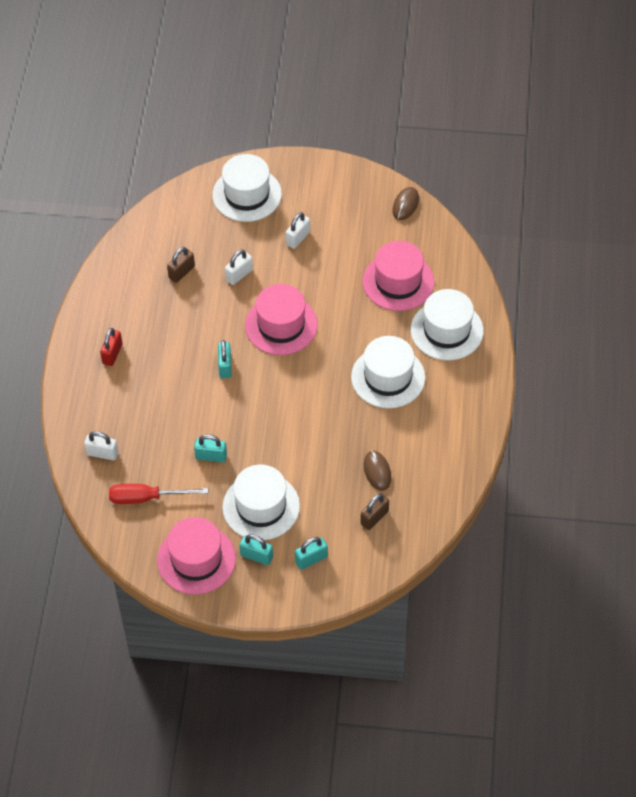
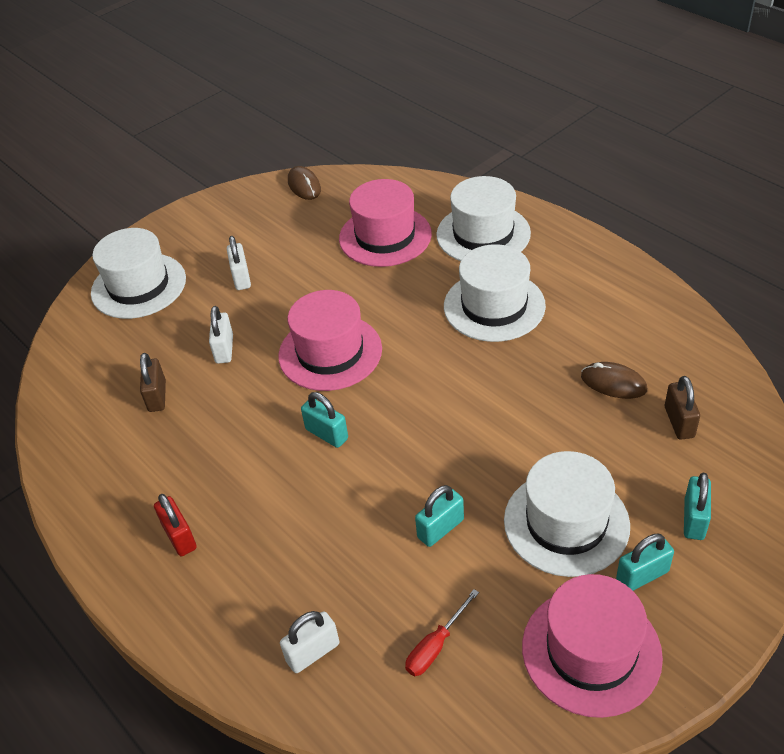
camera: 45 degrees left, 10 degrees down
(146, 498) = (435, 646): red screwdriver -> red screwdriver, size x0.64

